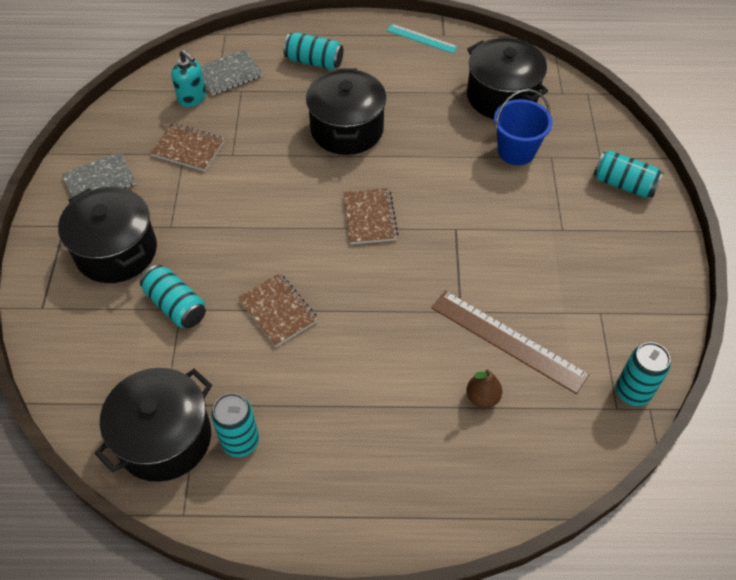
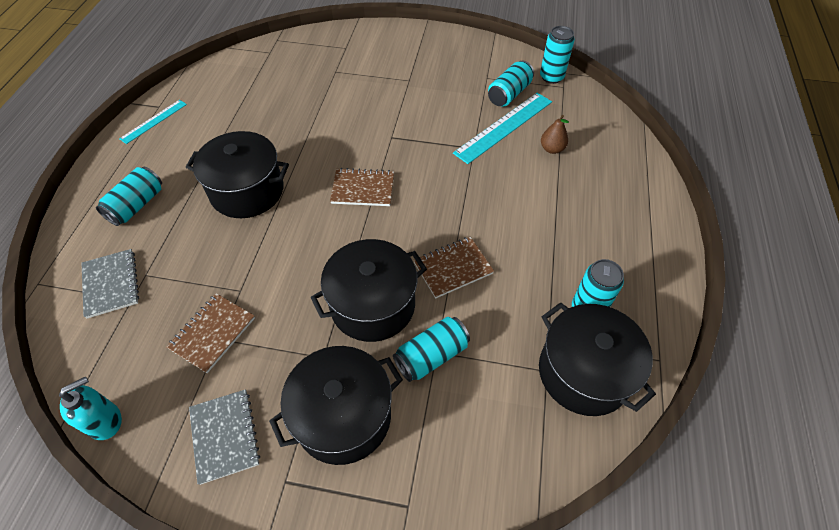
camera: 80 degrees left, 0 degrees up
(192, 98) = (131, 324): turquoise soap dispenser -> turquoise soap dispenser (105, 421)
(501, 96) = (256, 85): black pot -> black pot (373, 305)
(508, 340) = (504, 127): brown ruler -> turquoise ruler
(516, 151) = (321, 88): blue bucket -> none
(624, 184) = (376, 42): turquoise can -> turquoise can (509, 94)

